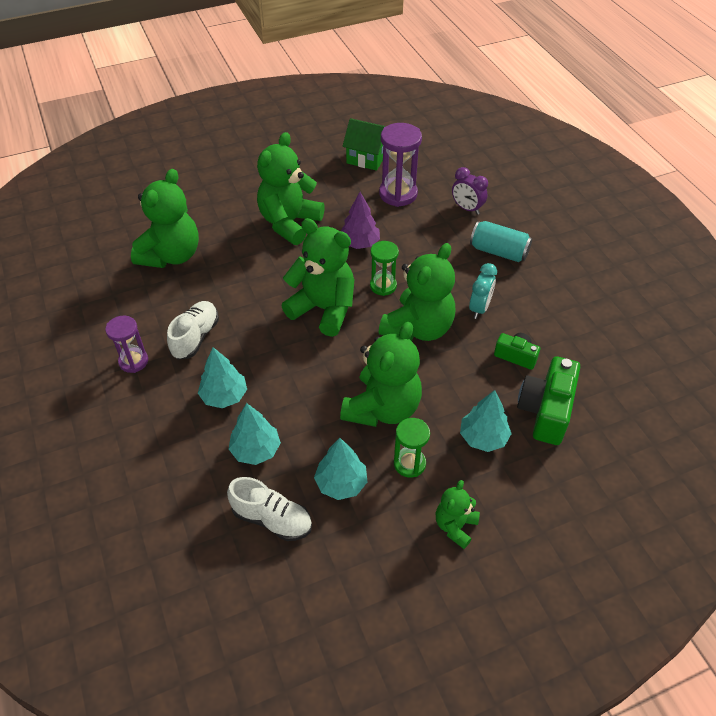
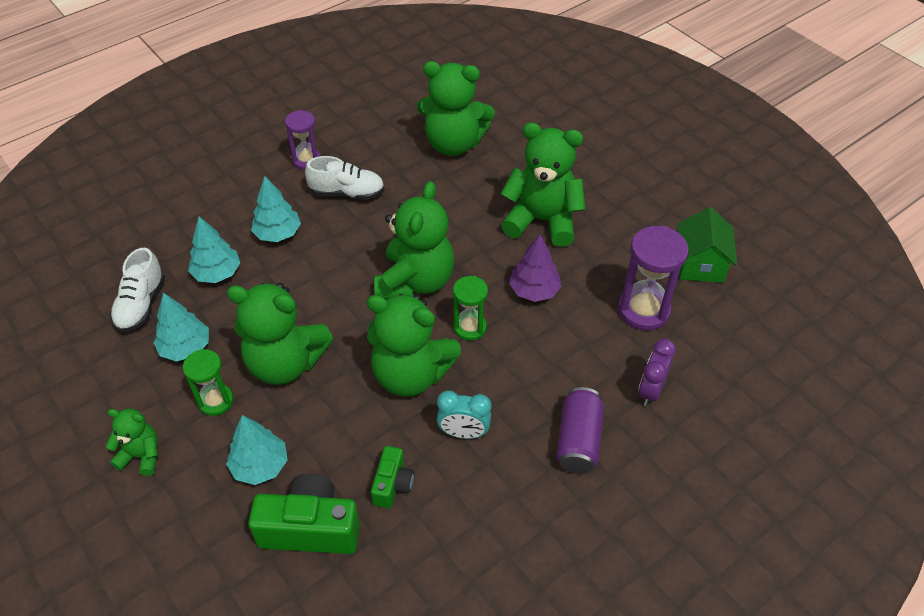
camera: 75 degrees right, 0 degrees up
(498, 251) = (578, 440): turquoise can -> purple can

